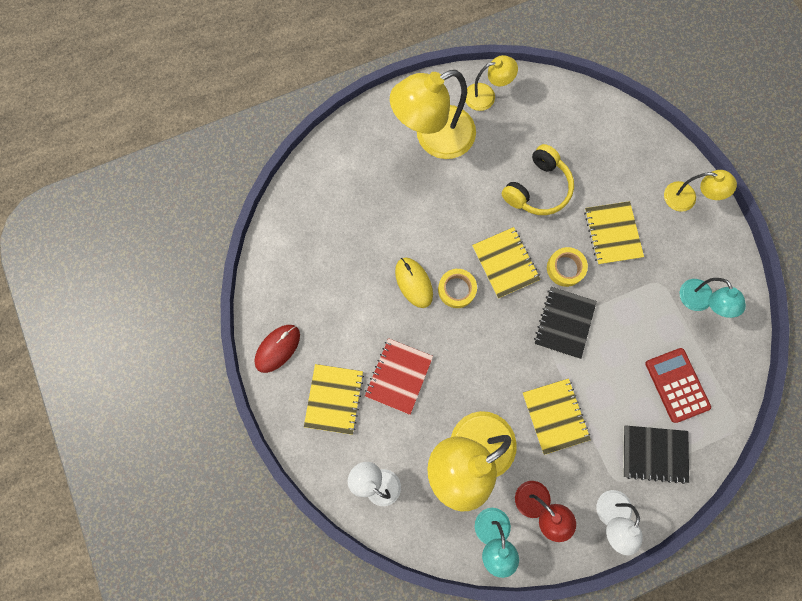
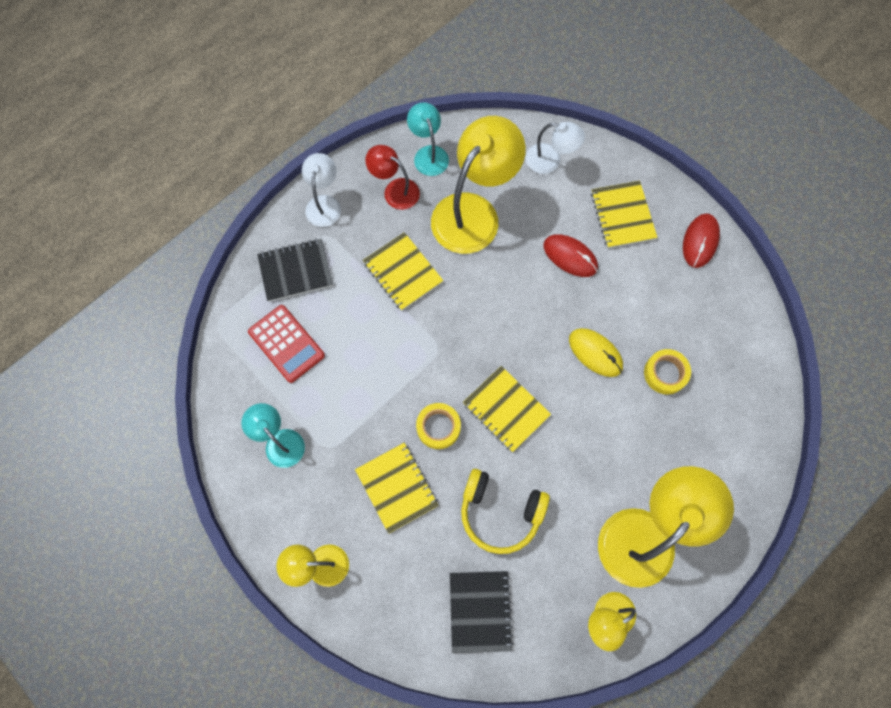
camera: 160 degrees right, 5 degrees down
(399, 376) = (570, 256): red notebook -> red mouse
(456, 289) = (547, 362): yellow tape -> yellow tape (665, 373)
(537, 189) = (500, 512): yellow headphones -> yellow headphones turned 90 degrees counterclockwise
(564, 323) = (421, 367): black notebook -> black notebook (480, 611)

